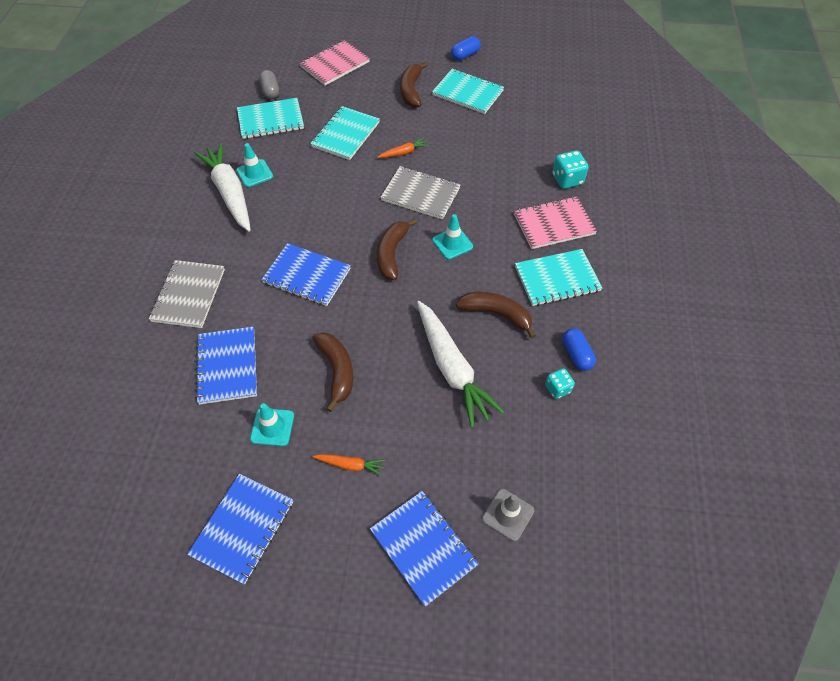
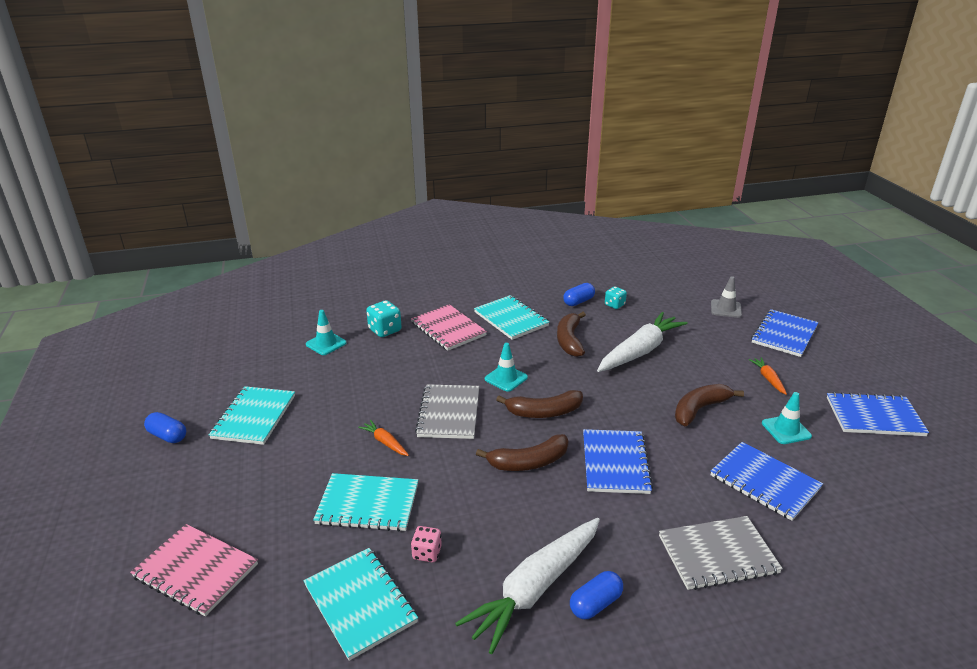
camera: 110 degrees left, 25 degrees down
(200, 216) = (595, 604): none -> blue capsule
(227, 366) = (764, 482): blue notebook -> blue notebook turned 75 degrees clockwise
(254, 173) = (484, 575): turquoise traffic cone -> turquoise traffic cone (326, 344)
(270, 91) = (283, 635): grey capsule -> none
(288, 153) = (427, 553): none -> pink dice
(411, 91) = (256, 466): brown banana -> brown banana (528, 462)

